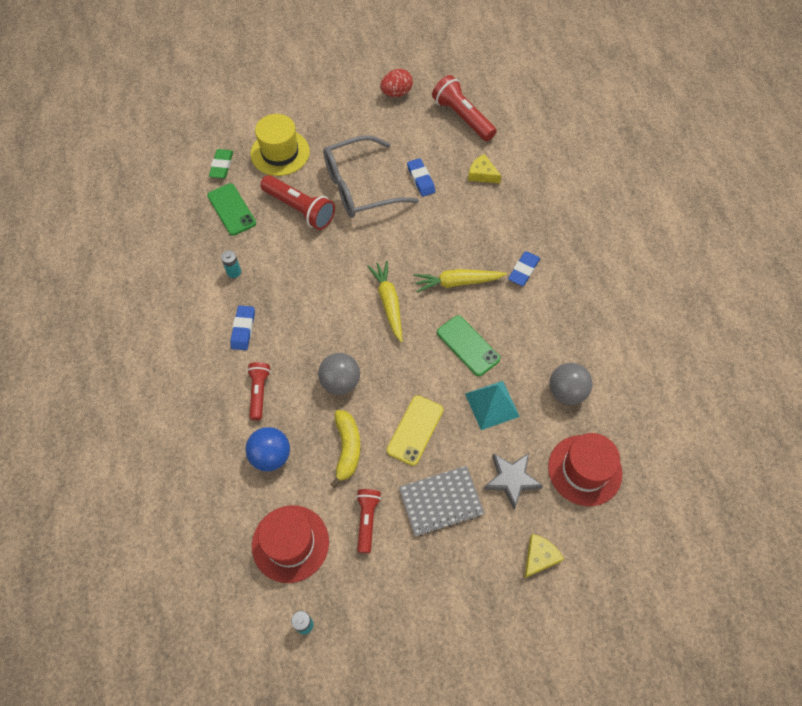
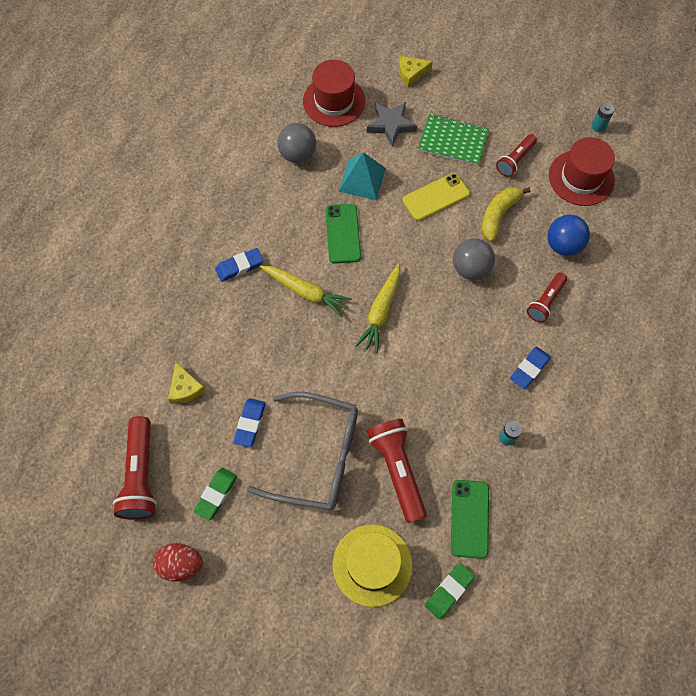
camera: 145 degrees left, 5 degrees up
(407, 133) = (216, 494): none -> green eraser
(441, 501) = (453, 141): grey notebook -> green notebook

